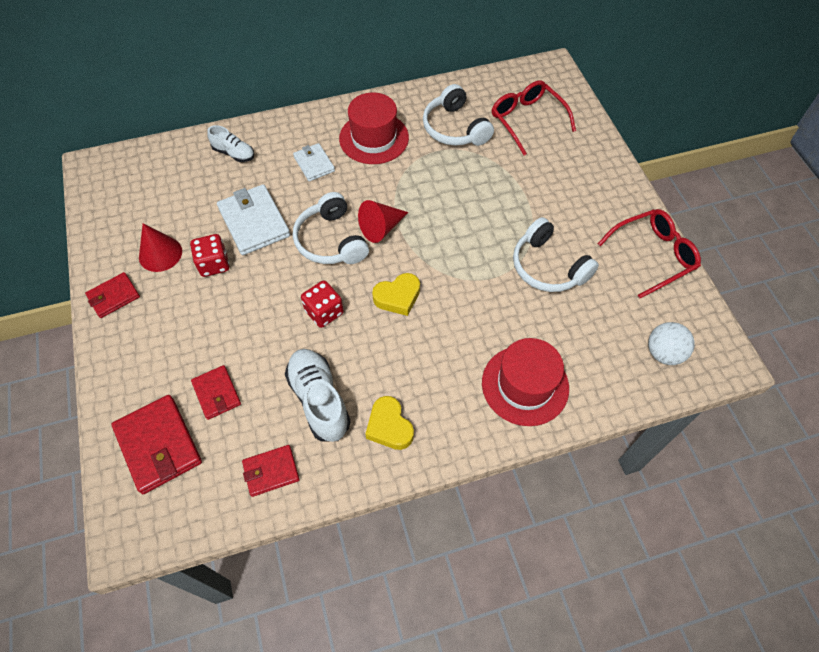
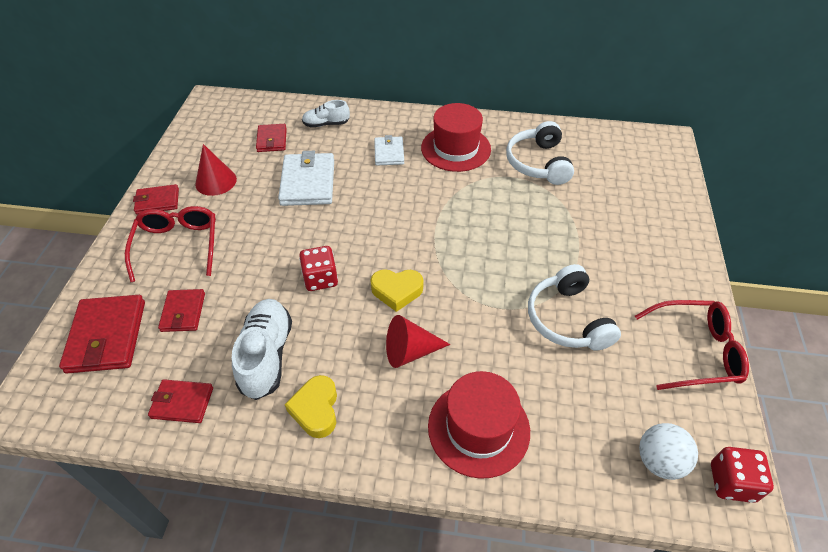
camera: 25 degrees right, 10 degrees down
(189, 189) = (272, 140): none -> red wallet
(214, 264) = (253, 204): red dice -> red dice (731, 482)
(234, 153) = (326, 124): white shoe -> white shoe turned 120 degrees clockwise
(331, 240) = (365, 220): white headphones -> none
(381, 228) = (417, 225): red cone -> red cone (410, 351)
(527, 120) = (616, 178): red glasses -> red glasses (178, 246)

